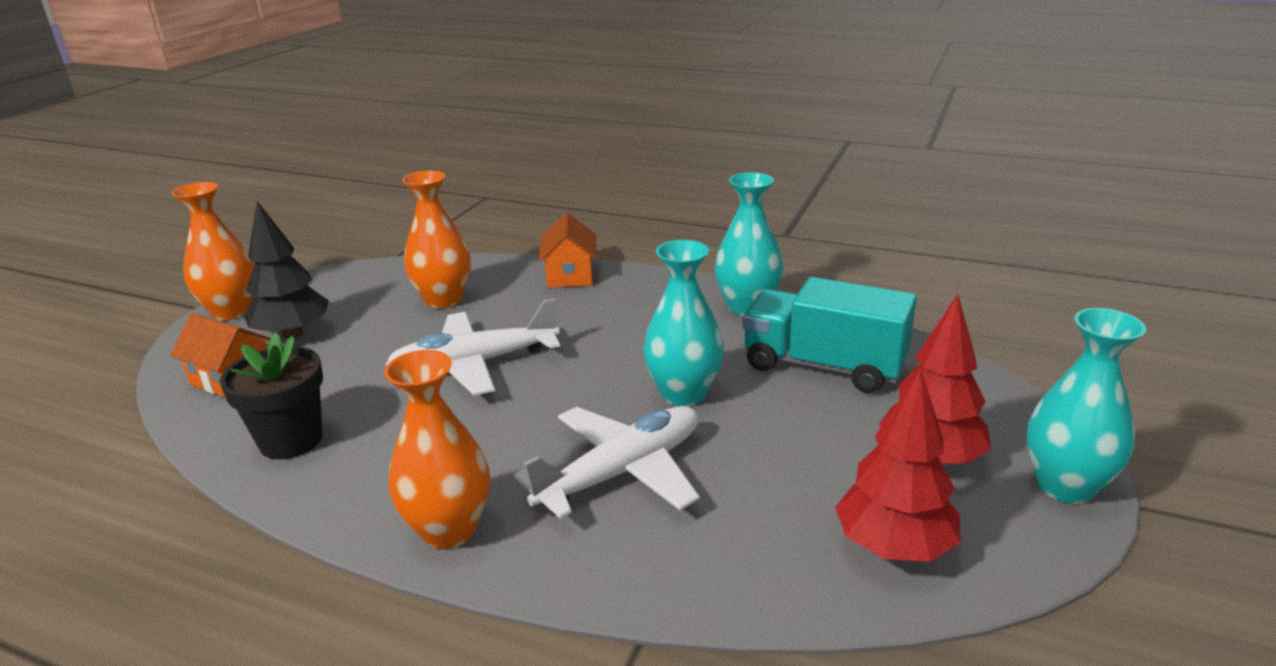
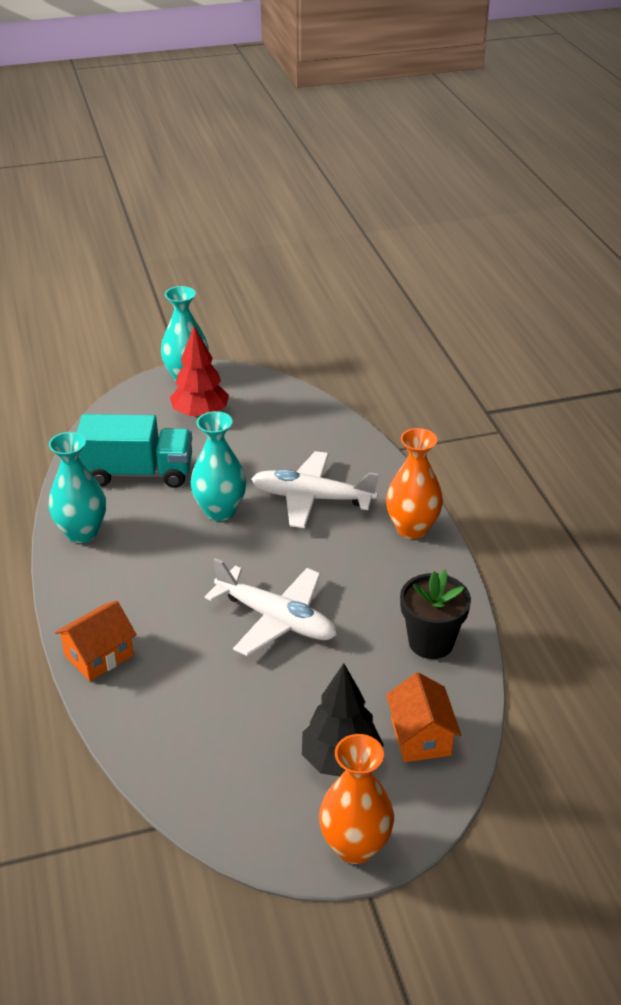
camera: 130 degrees left, 10 degrees up
(444, 300) = (207, 706): orange vase -> none
(823, 366) = (138, 473): turquoise truck -> turquoise truck turned 75 degrees counterclockwise
(893, 547) = (277, 407): red tree -> none

